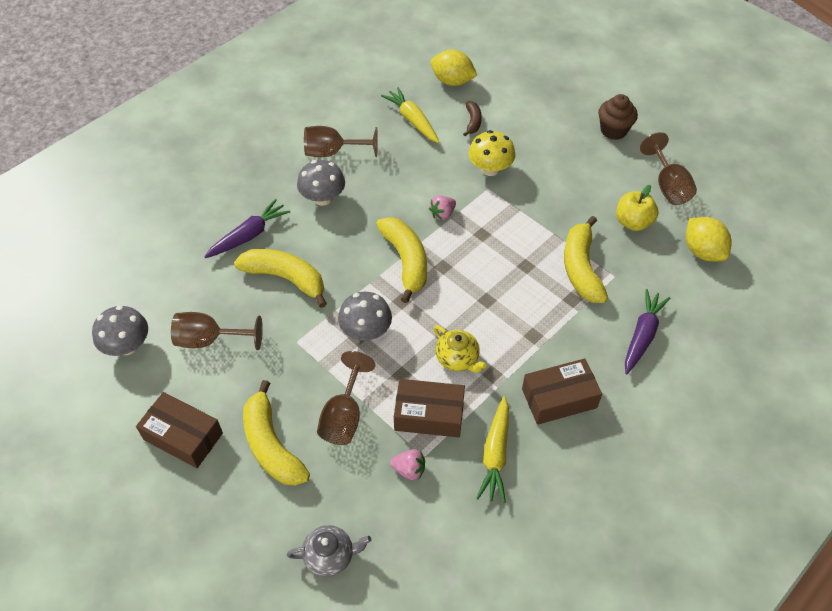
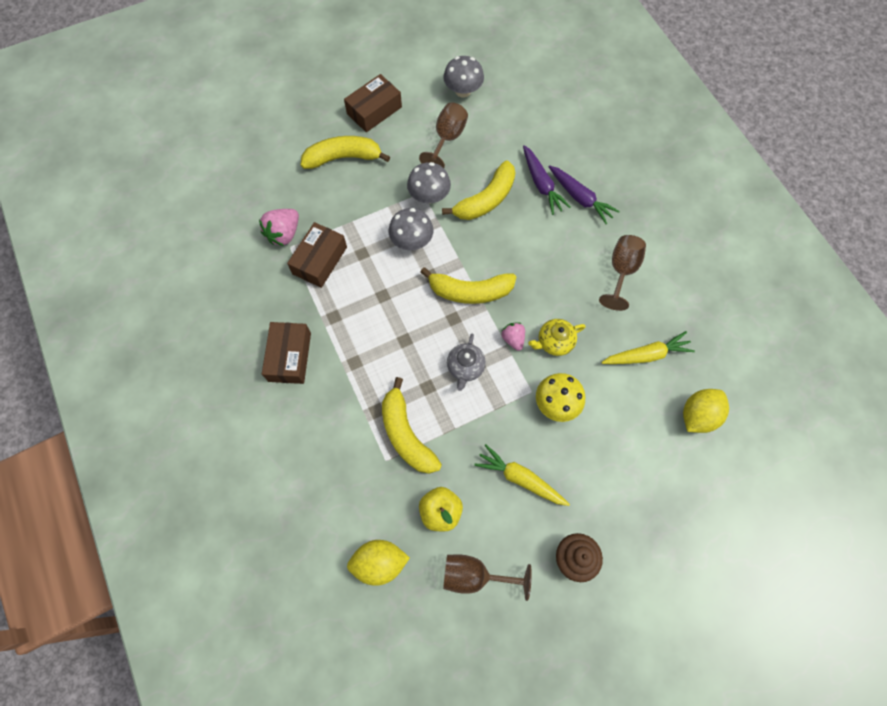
camera: 110 degrees right, 15 degrees up
(323, 198) = (565, 248): grey mushroom -> grey mushroom (429, 196)
(330, 556) = (249, 171): grey teapot -> grey teapot (465, 367)
(344, 416) = (344, 206): brown goblet -> none
(409, 470) = (284, 234): pink strawberry -> pink strawberry, size x1.59
(457, 359) = (358, 297): yellow teapot -> yellow teapot (554, 342)
(473, 122) = (628, 412): brown banana -> none
(495, 454) = (267, 293): yellow carrot -> yellow carrot (520, 478)
(581, 268) = (406, 434): yellow banana -> yellow banana turned 135 degrees counterclockwise
(642, 335) = (315, 452): purple carrot -> purple carrot (580, 198)

